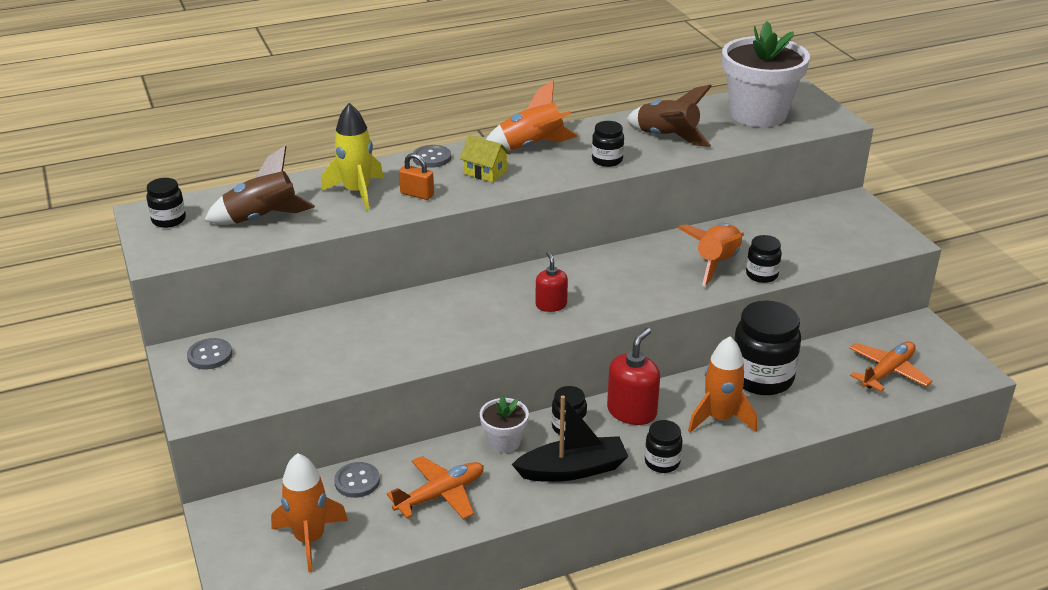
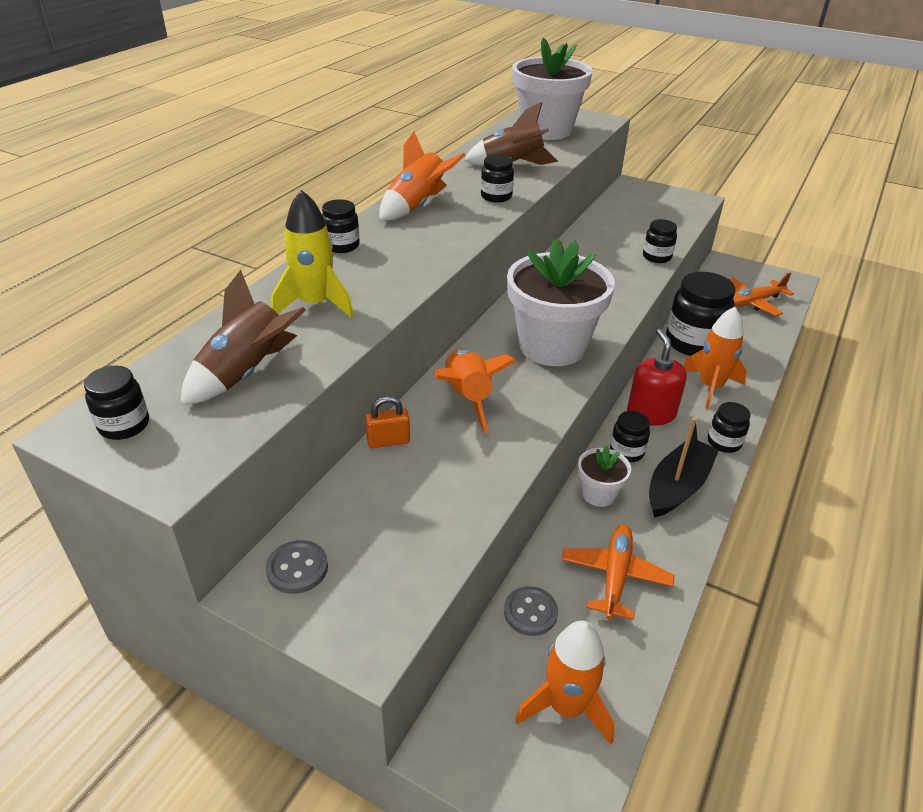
camera: 40 degrees left, 5 degrees up
(417, 194) = (379, 283): orange padlock -> orange padlock (388, 441)
(431, 158) = (341, 246): grey button -> black jar
(485, 172) = (412, 241): yellow house -> none
(551, 305) = (552, 346): red soap dispenser -> white flower pot
(716, 263) = (616, 261): orange rocket -> orange rocket (467, 398)
(887, 372) = (752, 302): orange plane -> orange plane turned 120 degrees counterclockwise

